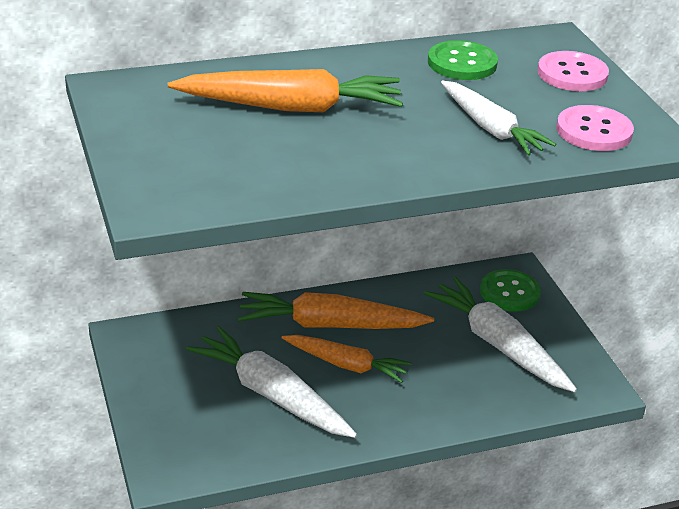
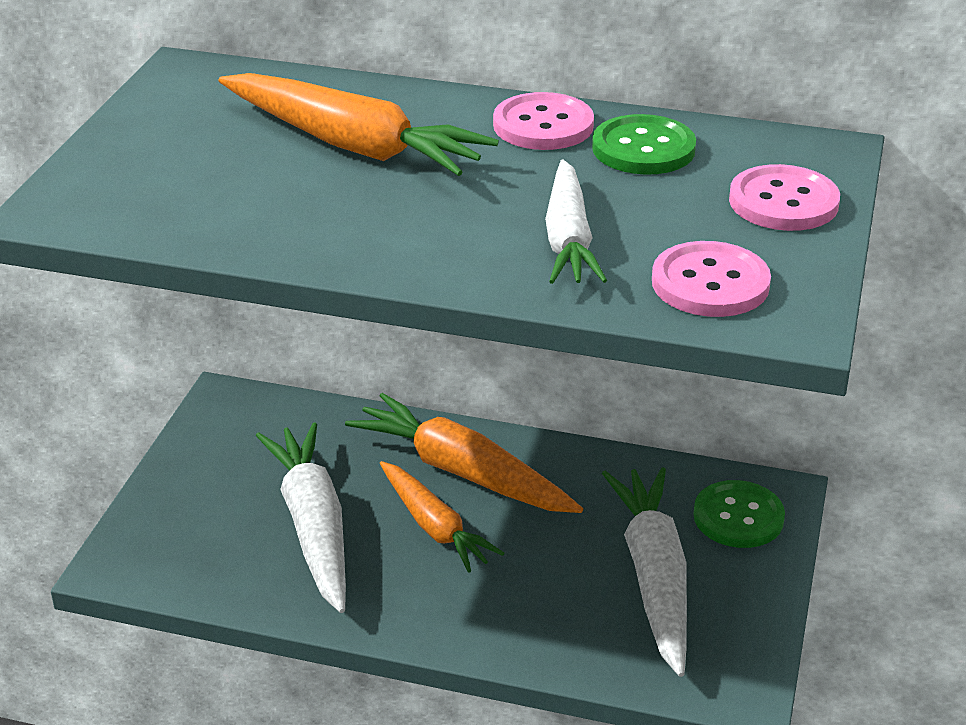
camera: 35 degrees right, 0 degrees up
(388, 64) = (543, 125): none -> pink button

